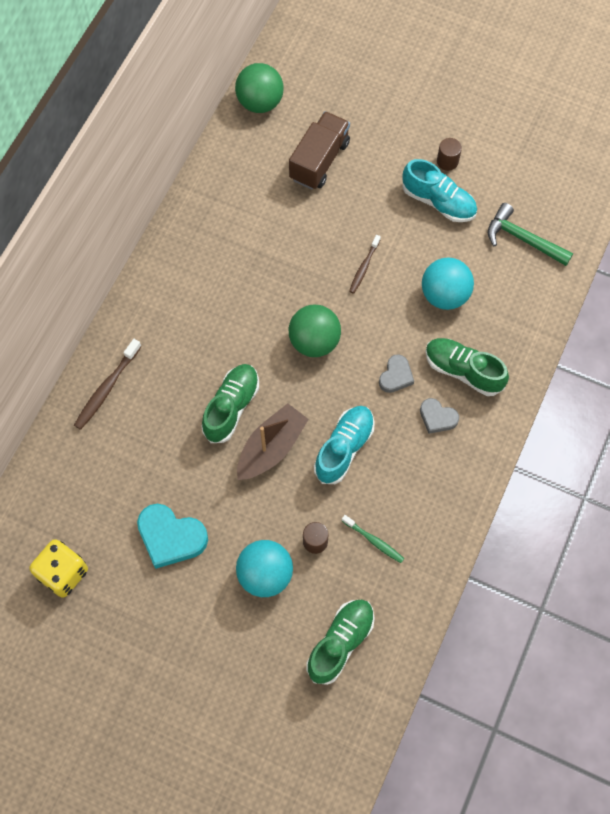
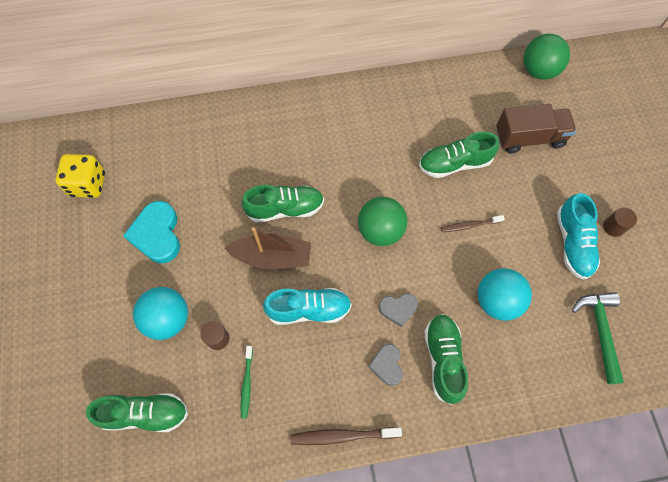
camera: 55 degrees right, 0 degrees up
(107, 388) = (242, 122): brown toothbrush -> brown toothbrush (342, 436)
(297, 237) = (454, 163): none -> green shoe

